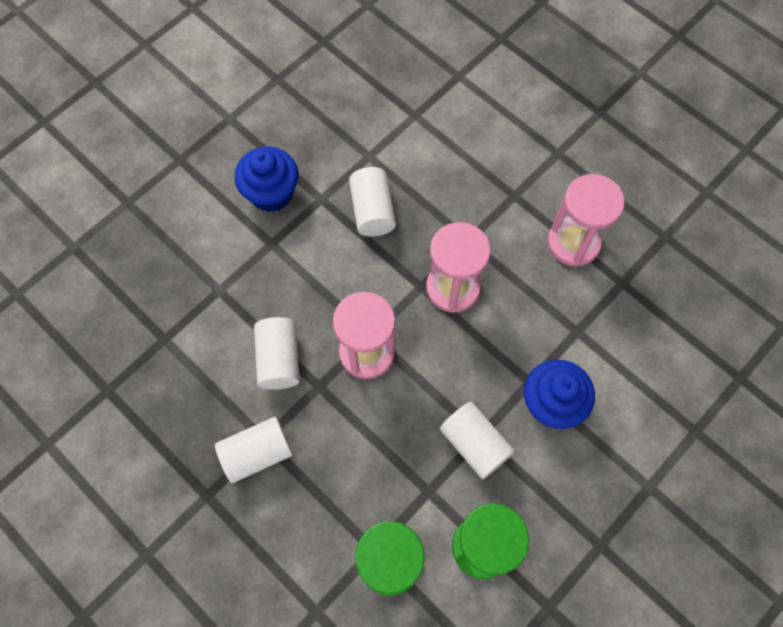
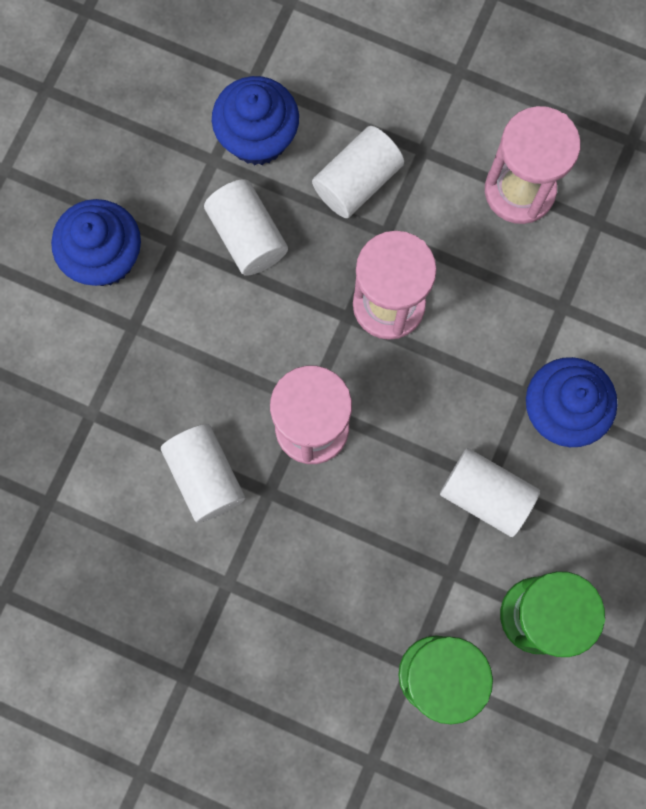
camera: 20 degrees left, 10 degrees up
(257, 453) = (226, 603): white cylinder -> white cylinder (357, 181)
(404, 151) = (258, 138): none -> blue cupcake

